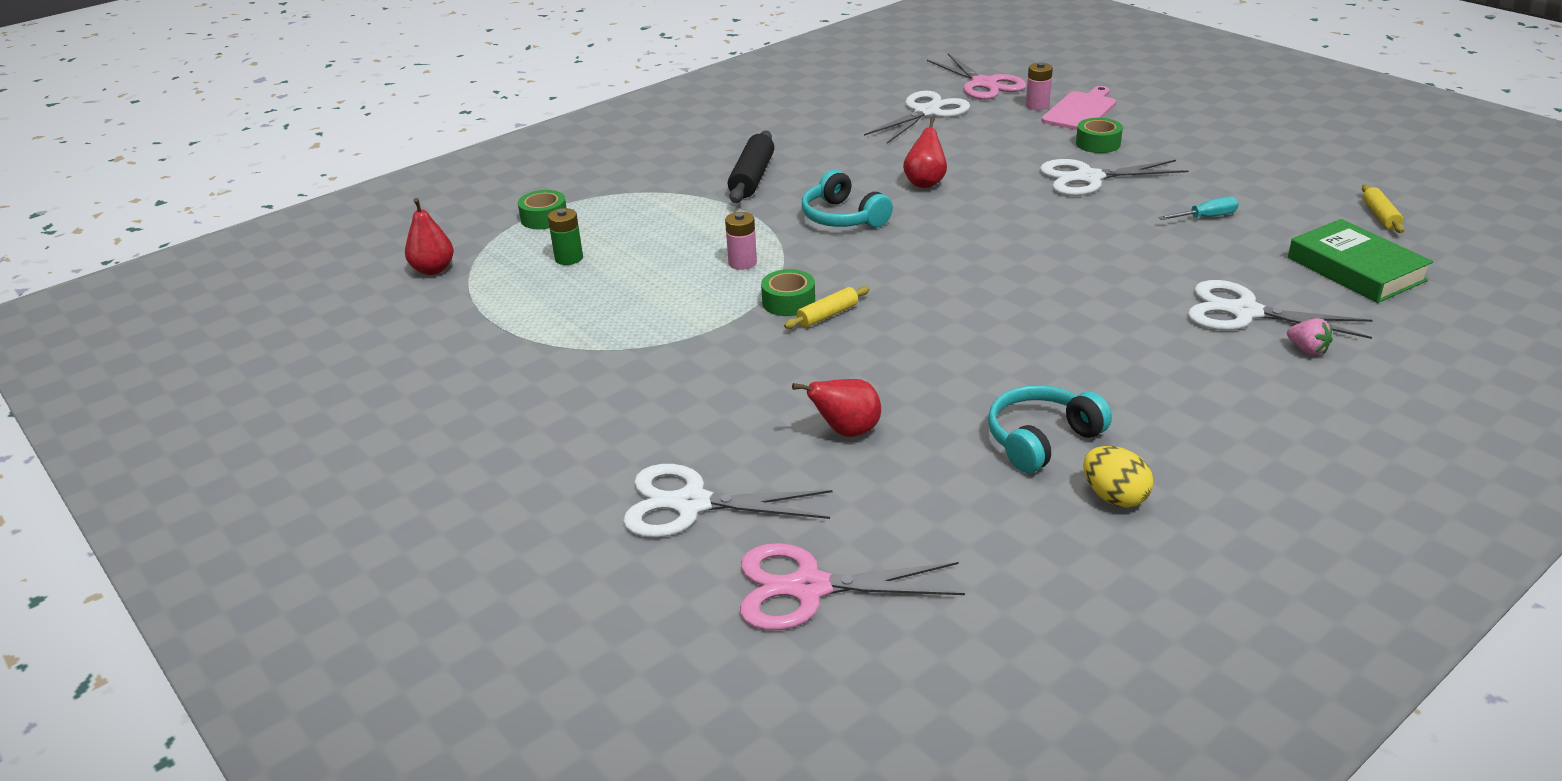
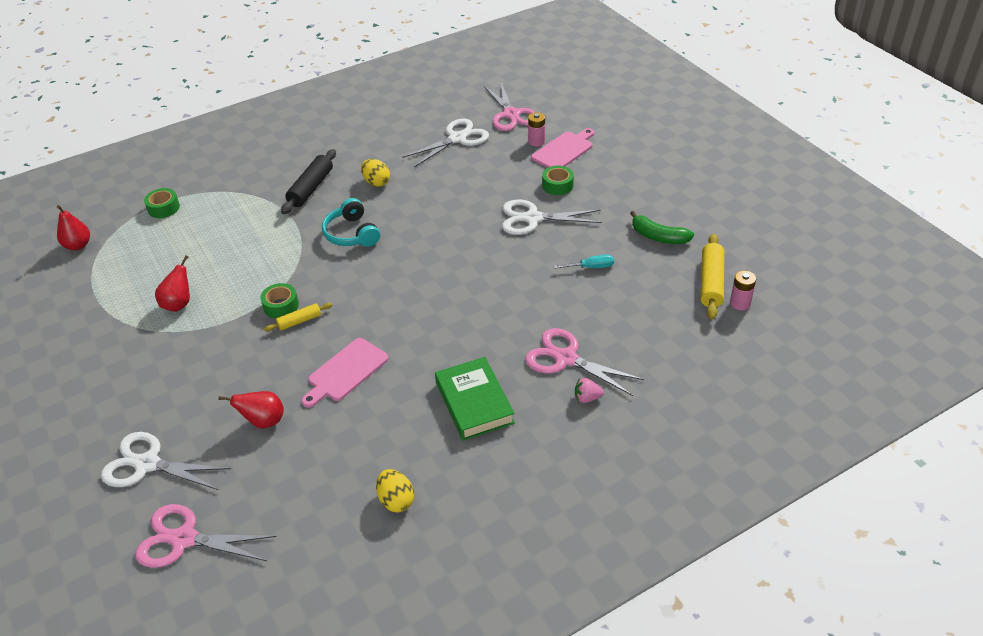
camera: 10 degrees right, 10 degrees up
(569, 258) = (163, 247): green battery -> none
(742, 263) = (268, 266): pink battery -> pink battery (740, 303)
(843, 164) = (376, 182): none -> yellow egg
(925, 182) = (421, 208): red pear -> red pear (179, 304)
(935, 362) = (346, 371): none -> pink cutting board
(1041, 440) = (377, 447): turquoise headphones -> none
(1244, 312) = (566, 358): white scissors -> pink scissors
(1273, 179) = (658, 237): none -> green banana
(1307, 350) = (587, 398): pink strawberry -> pink strawberry turned 120 degrees clockwise
(1355, 269) = (663, 330): green book -> green book (474, 403)
(1380, 216) = (711, 282): yellow rolling pin -> yellow rolling pin, size x1.74

